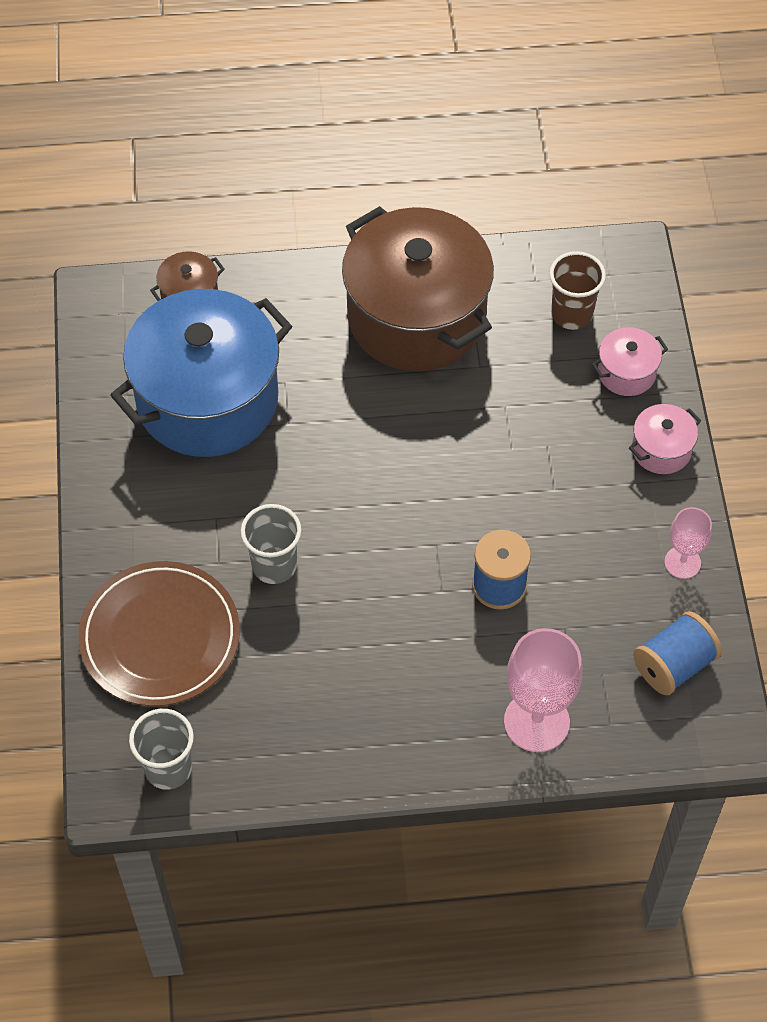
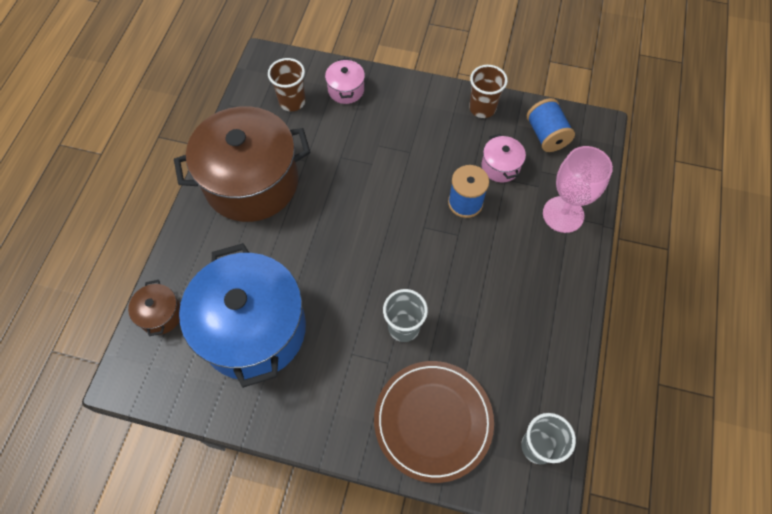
camera: 70 degrees left, 5 degrees up
(661, 450) = (405, 92): pink pot -> pink pot (500, 166)
(682, 562) = (482, 108): pink goblet -> brown cup

